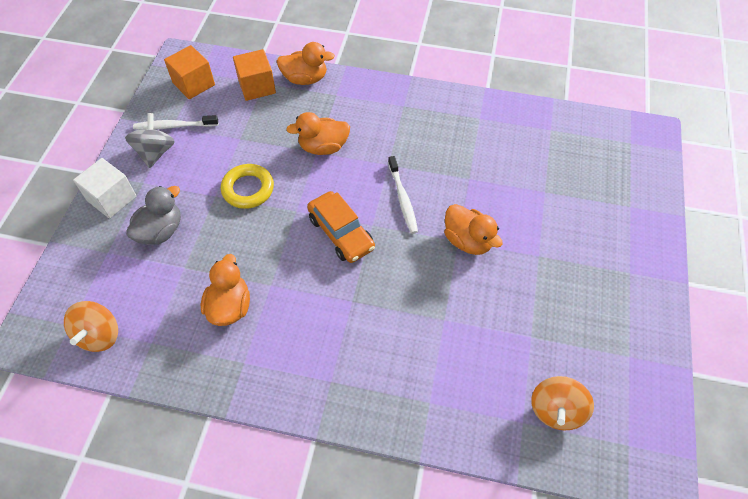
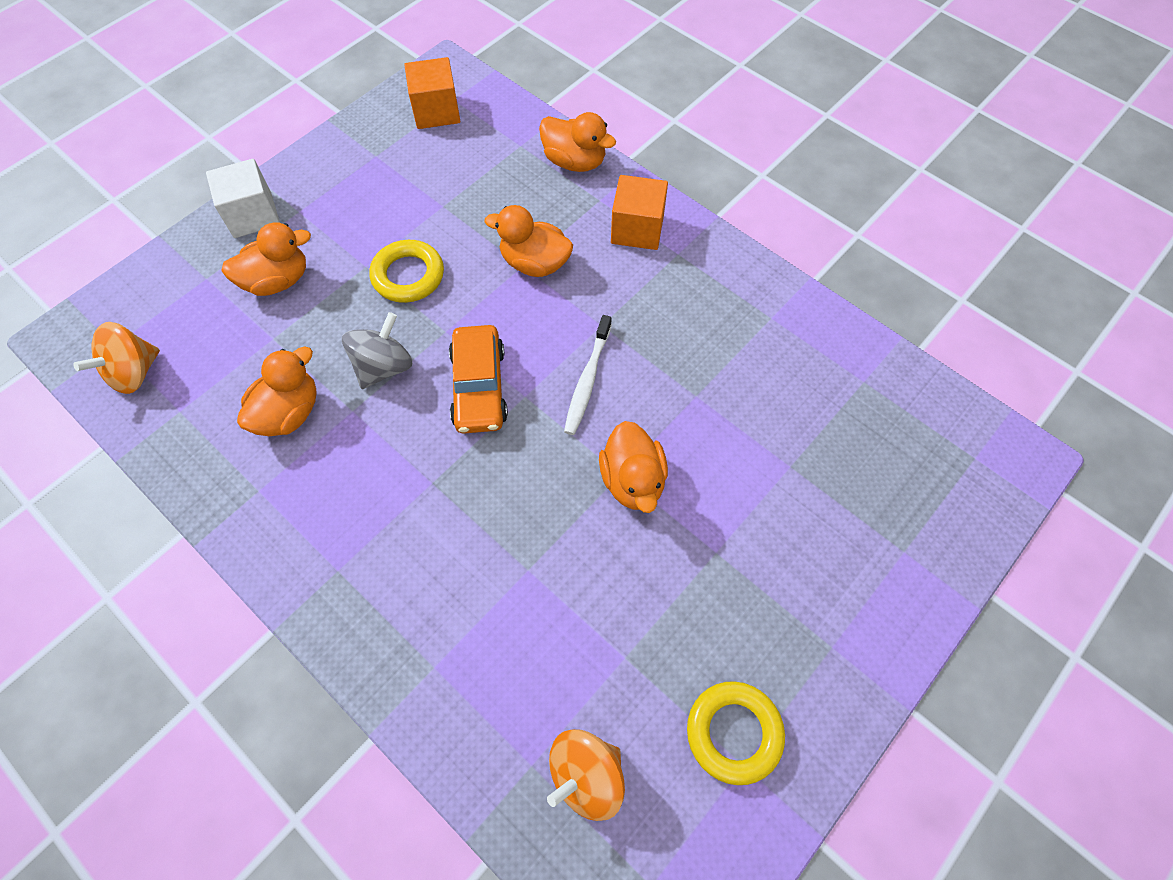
camera: 30 degrees right, 5 degrees up
(155, 152) = (336, 180): grey spinning top -> grey spinning top (384, 367)
(161, 231) = (277, 281): grey duck -> orange duck
(174, 126) = (378, 156): white toothbrush -> none
(257, 86) = (508, 146): orange cube -> orange cube (637, 229)
(613, 343) = (734, 733): none -> yellow ring

